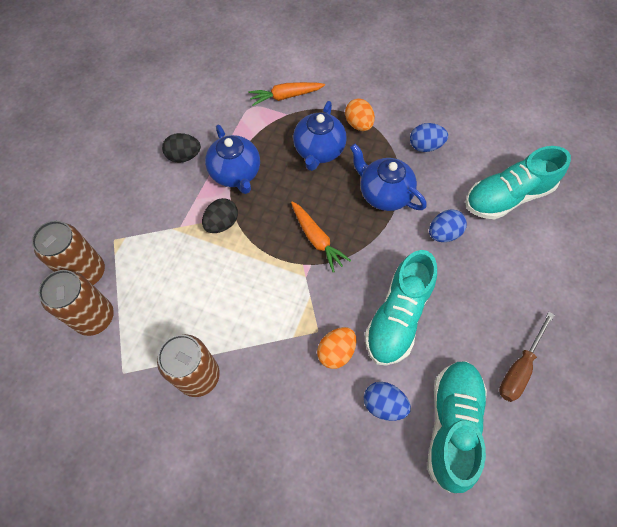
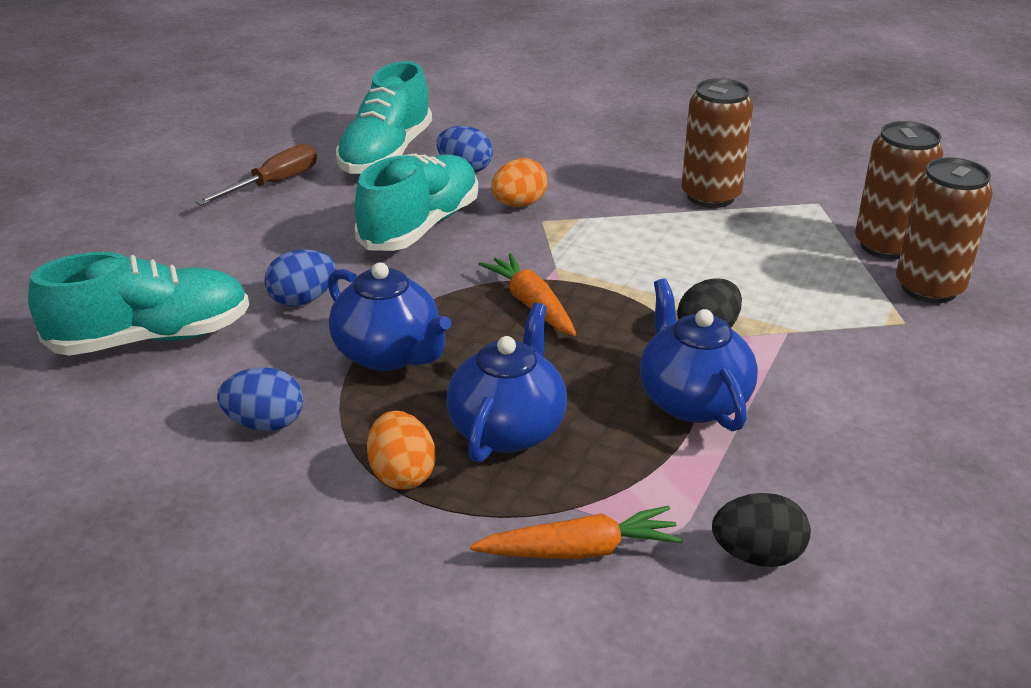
camera: 175 degrees left, 30 degrees down
(184, 156) = (816, 436): black egg -> black egg (757, 555)

